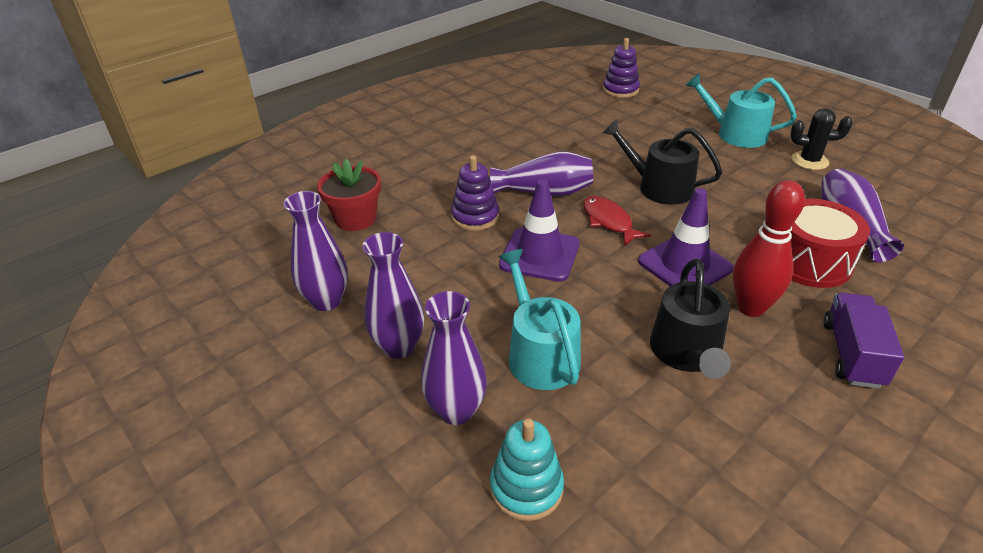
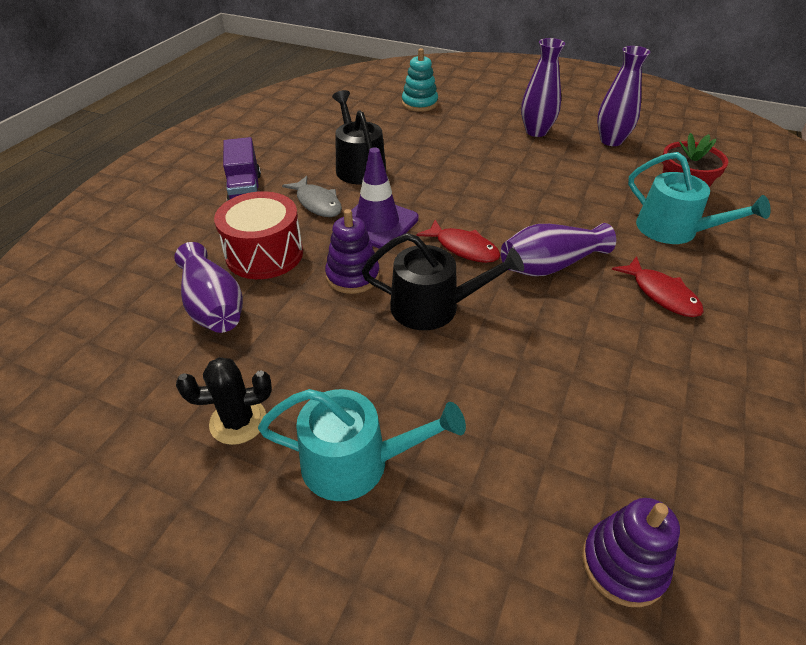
camera: 155 degrees right, 5 degrees up
(456, 410) = (475, 117): purple vase -> none
(475, 217) = (586, 221): purple stacking toy -> purple stacking toy (353, 276)
(483, 158) = (661, 294): none -> red fish
(539, 255) = (500, 202): purple traffic cone -> none
(540, 354) = (450, 146): turquoise watering can -> turquoise watering can (674, 230)
(751, 308) = (317, 203): red bowling pin -> grey fish

